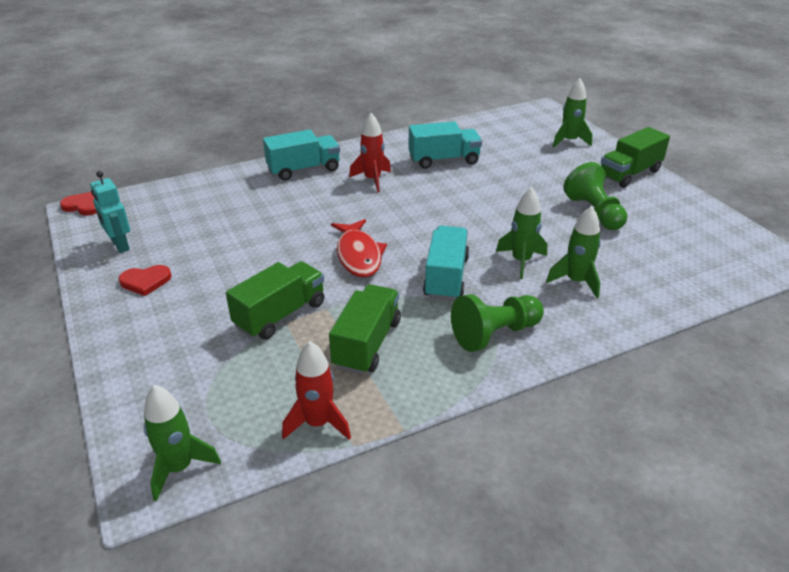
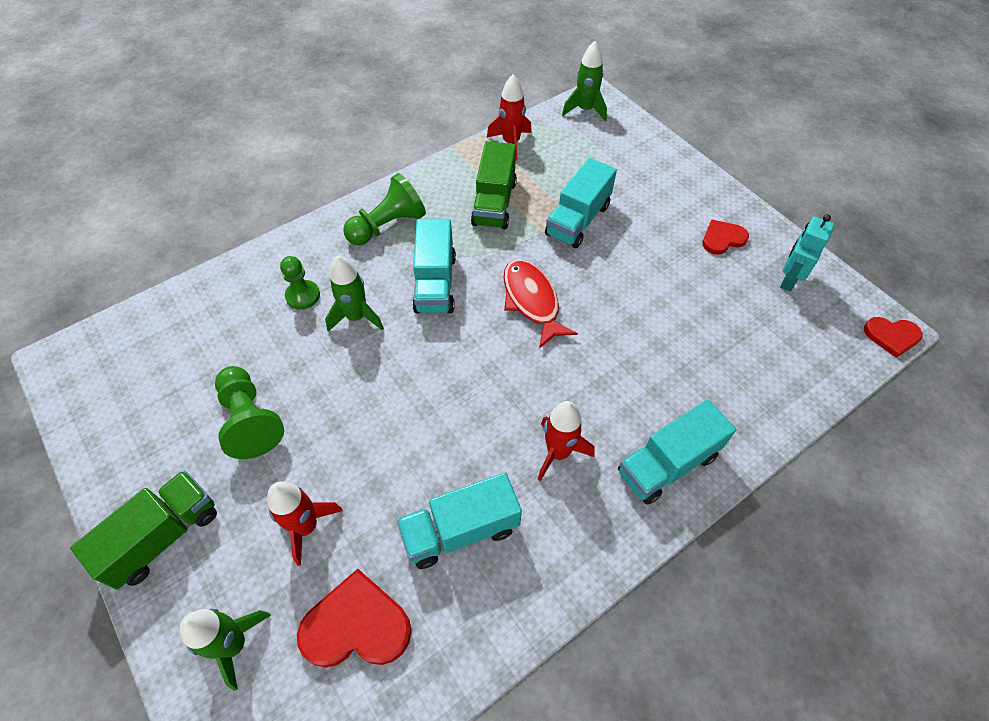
camera: 170 degrees right, 20 degrees up
(120, 245) = (788, 280): turquoise robot -> turquoise robot turned 105 degrees counterclockwise
(280, 315) = (578, 220): green truck -> turquoise truck
(504, 140) = (356, 625): none -> red heart
(539, 169) = (306, 526): none -> red rocket
(576, 281) = (303, 296): green rocket -> green pawn

